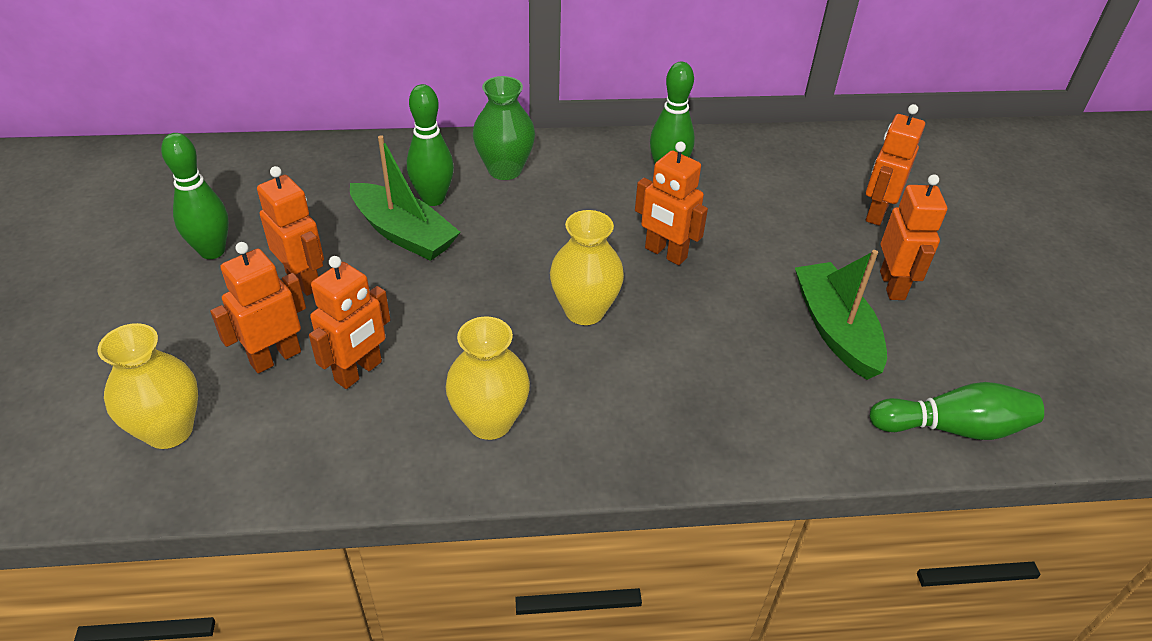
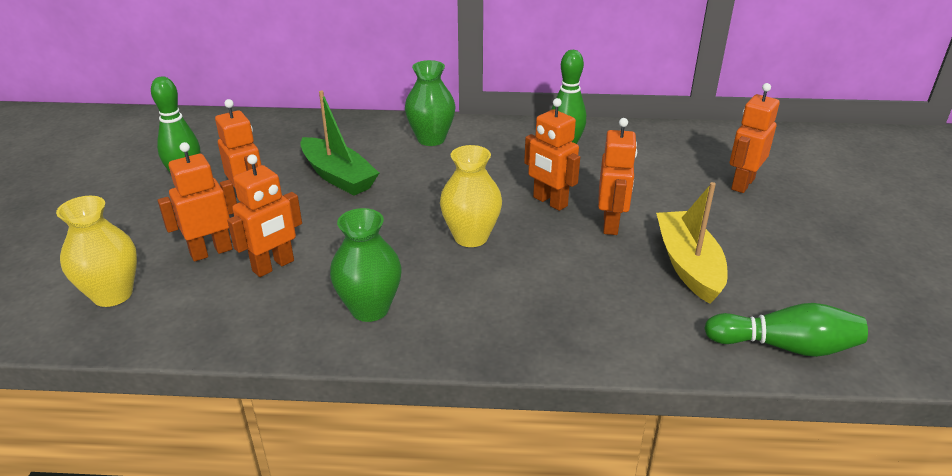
camera: 10 degrees right, 10 degrees down
(433, 199) = (368, 155): green bowling pin -> none
(490, 421) = (370, 309): yellow vase -> green vase
(835, 329) = (688, 265): green boat -> yellow boat
(892, 285) = (747, 236): orange robot -> orange robot (611, 224)

